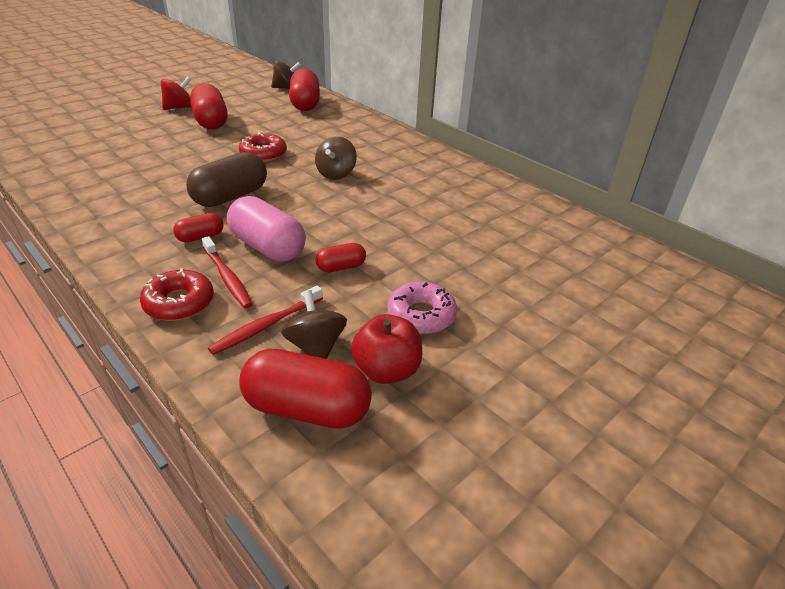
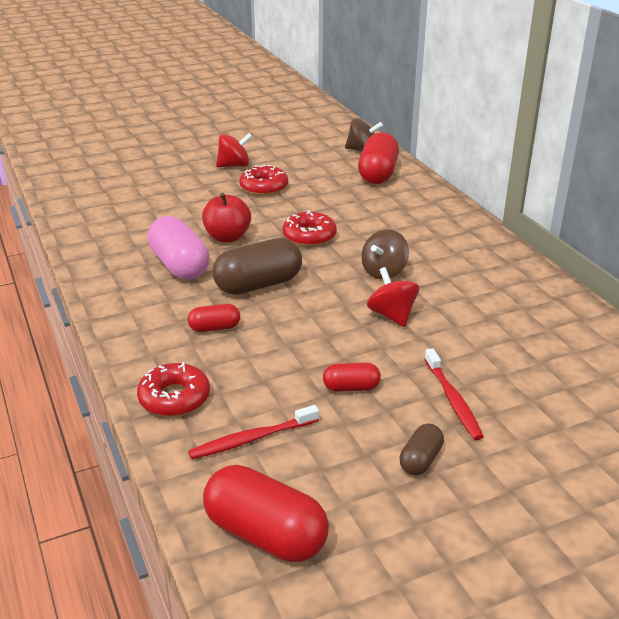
camera: 20 degrees right, 5 degrees down
(211, 121) = (264, 187): red capsule -> red donut
(227, 277) = (228, 378): red toothbrush -> red toothbrush (452, 399)
(268, 247) = (280, 351): pink capsule -> pink capsule (179, 266)
(315, 346) = (295, 472): brown spinning top -> none
(355, 206) = (392, 315): none -> red spinning top
(387, 370) = (360, 513): red apple -> red apple (227, 237)
(421, 315) = (420, 460): pink donut -> brown capsule

